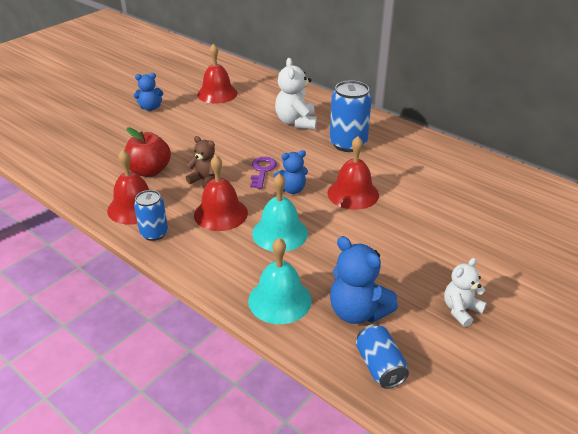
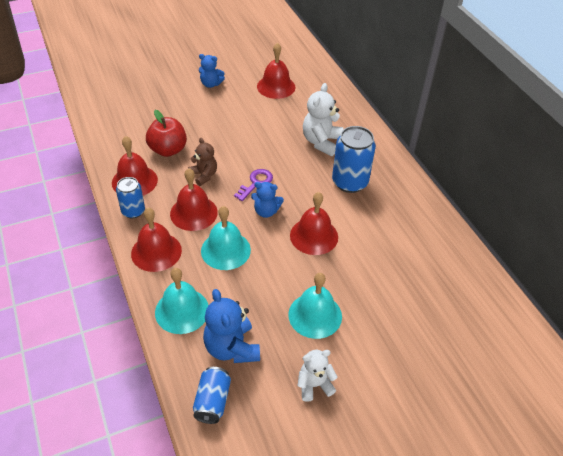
camera: 25 degrees right, 10 degrees up
(209, 259) = (156, 251): none -> red bell
(410, 254) = (315, 315): none -> turquoise bell

